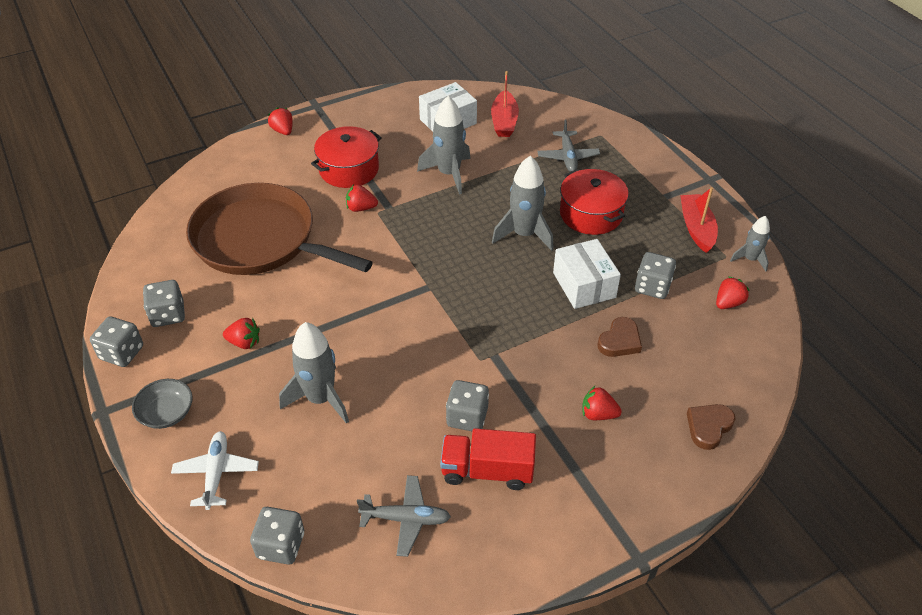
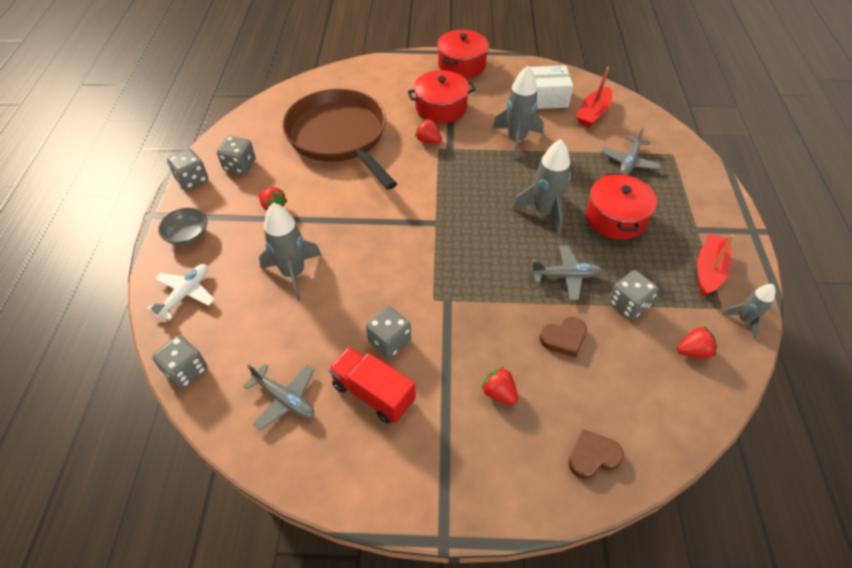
camera: 30 degrees right, 5 degrees up
(283, 131) = (413, 62): red strawberry -> none
(337, 116) = (461, 65): none -> red pot
(584, 285) = (566, 276): white box -> grey plane

